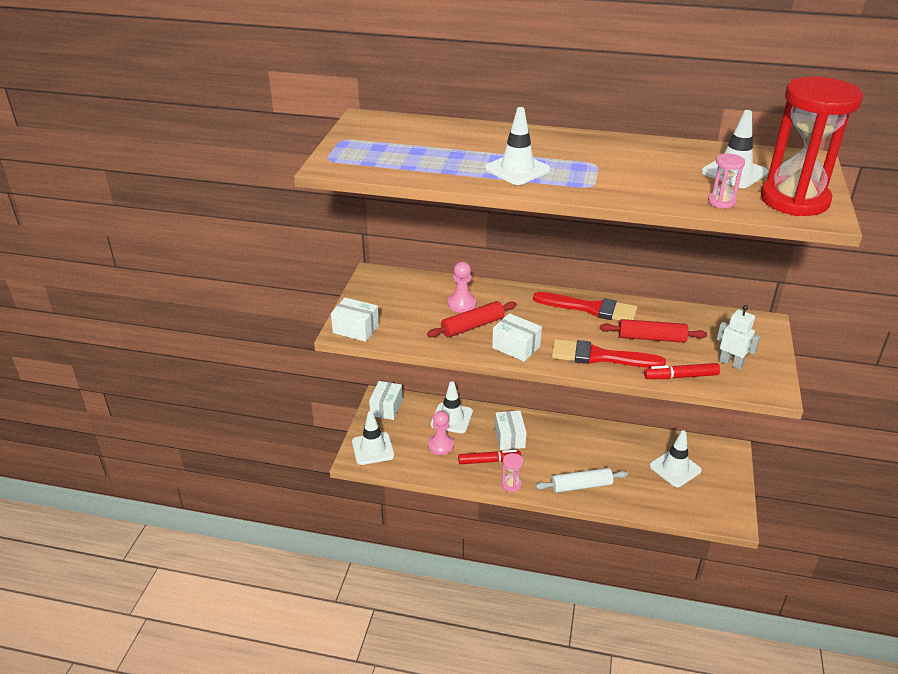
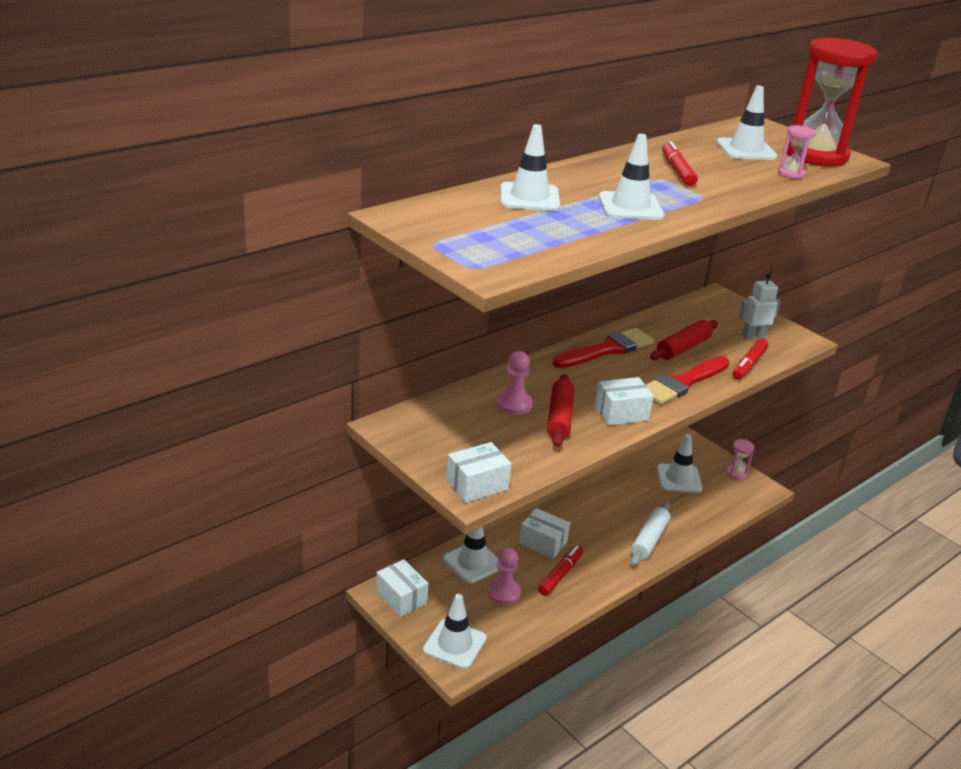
camera: 55 degrees left, 5 degrees down
(467, 139) = (529, 198): none -> white traffic cone
(511, 484) = (606, 579): pink hourglass -> pink hourglass (736, 473)
(624, 163) = (677, 171): none -> red marker

